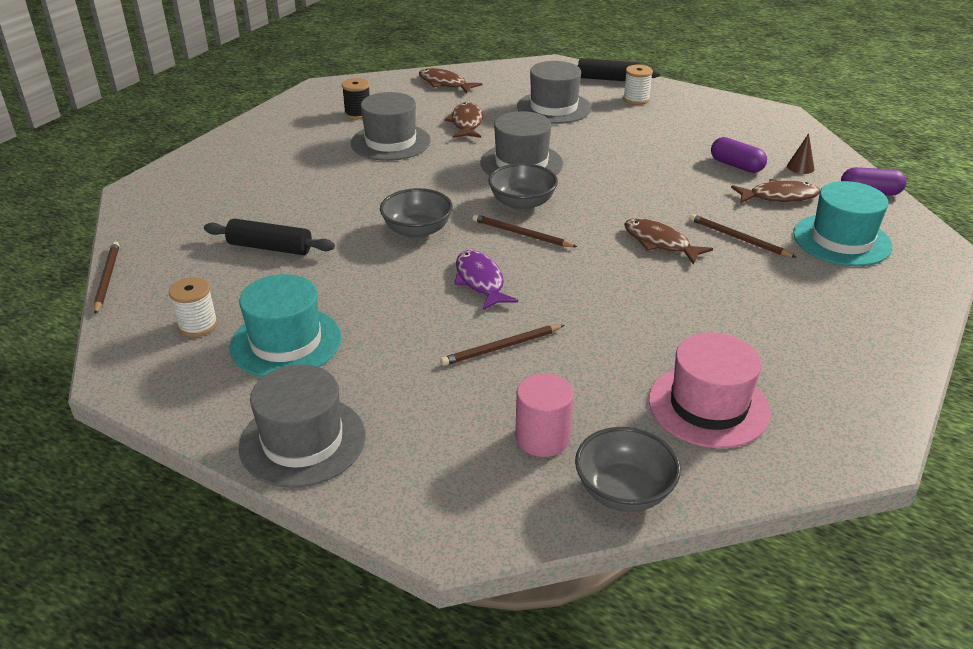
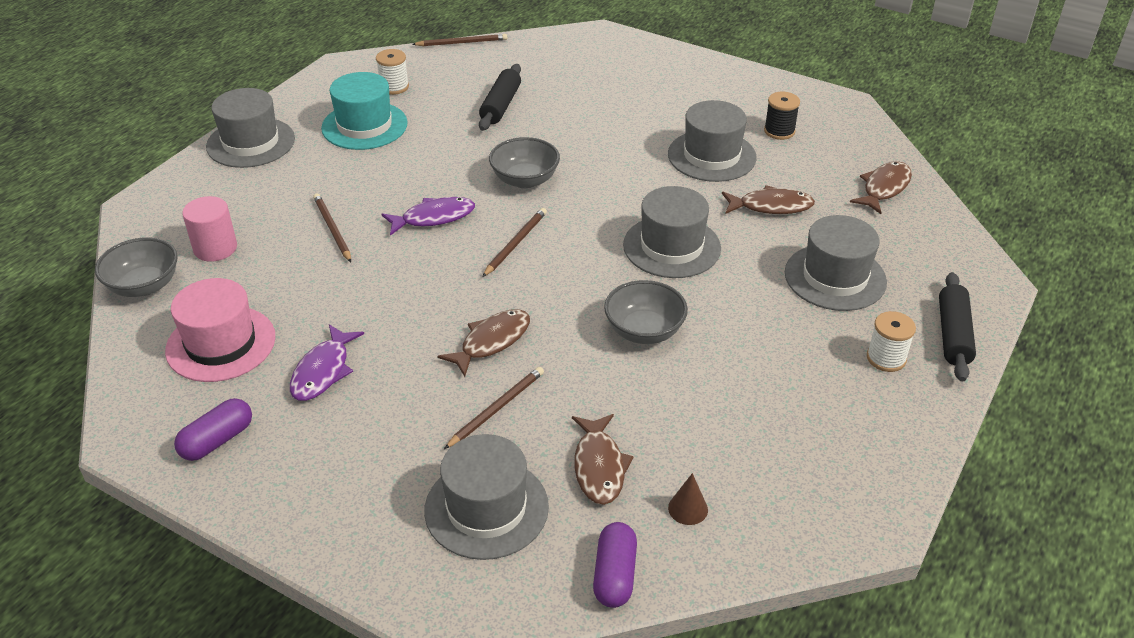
camera: 90 degrees right, 5 degrees up
(522, 203) = (578, 245): grey bowl -> grey bowl (644, 331)
(726, 331) = (323, 371): none -> purple fish
(736, 165) = (685, 437): purple capsule -> purple capsule (217, 440)
(841, 240) = (486, 508): turquoise hat -> grey hat

